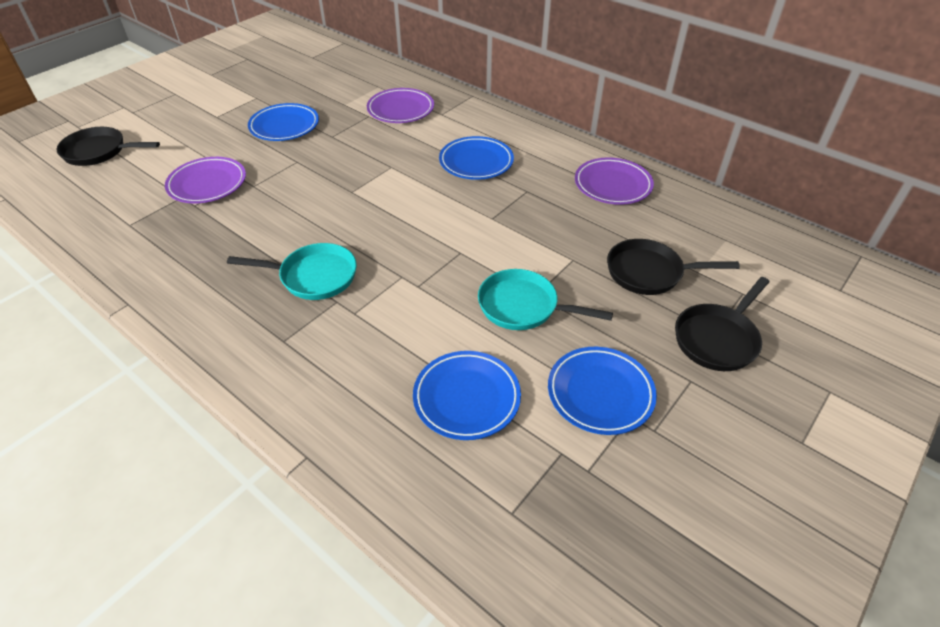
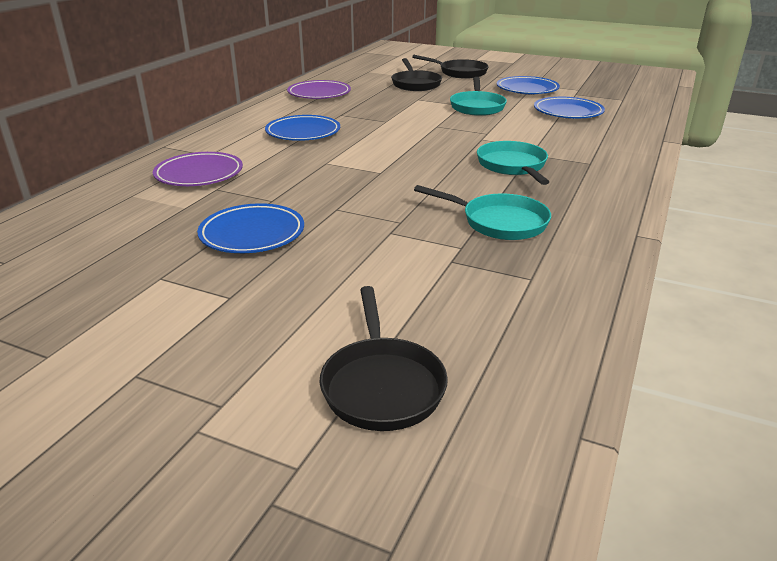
camera: 105 degrees left, 15 degrees down
(207, 184) = (414, 251): purple plate -> none
(213, 233) = (499, 222): none -> turquoise pan

